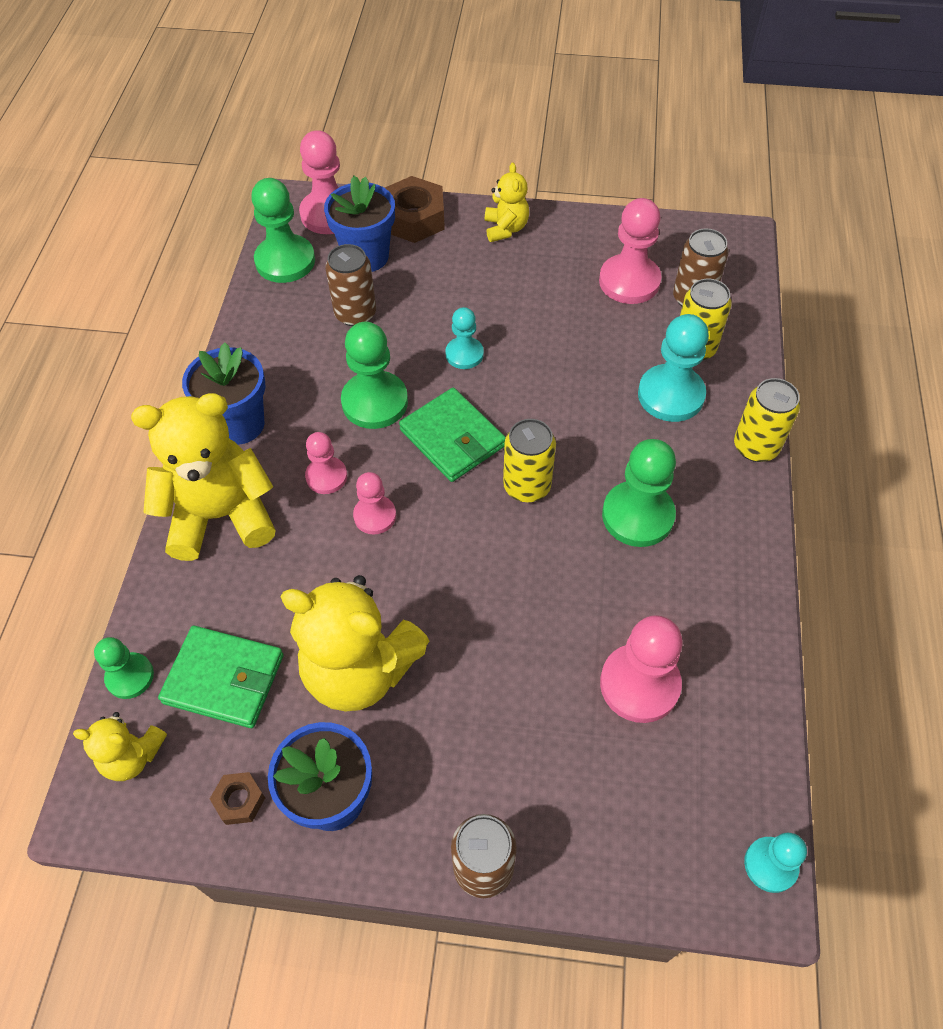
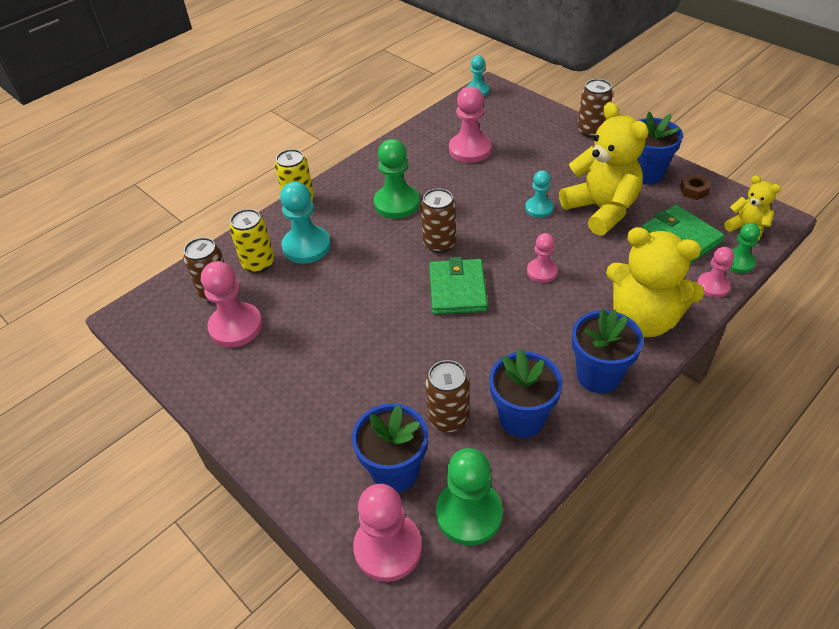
camera: 140 degrees left, 10 degrees down
(289, 347) = (522, 418): none -> blue flower pot
(326, 476) = (557, 308): pink pawn -> pink pawn (713, 286)
(375, 402) = (489, 339): green pawn -> none
(414, 218) = (320, 488): brown nut -> none
(464, 354) = (399, 338): turquoise pawn -> turquoise pawn (539, 208)
(505, 228) = (261, 426): yellow teddy bear -> none
(527, 486) = (439, 243): yellow can -> brown can

